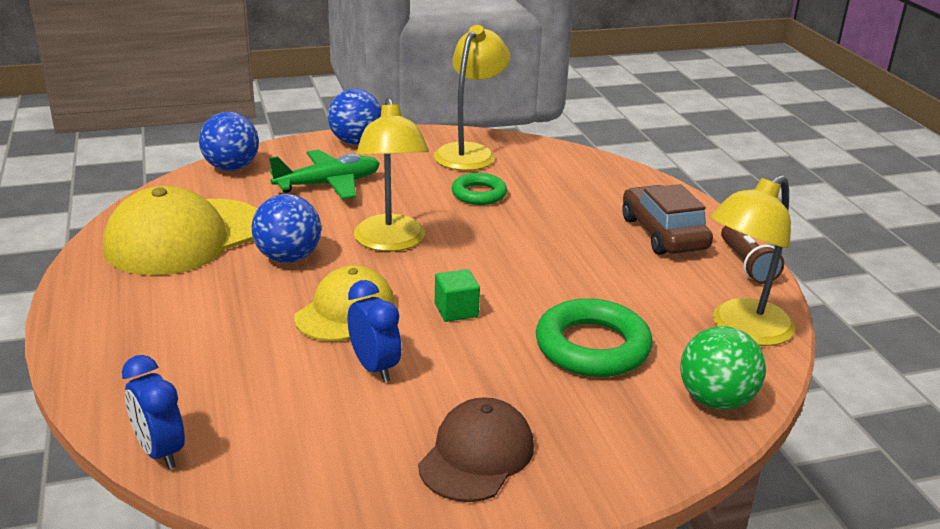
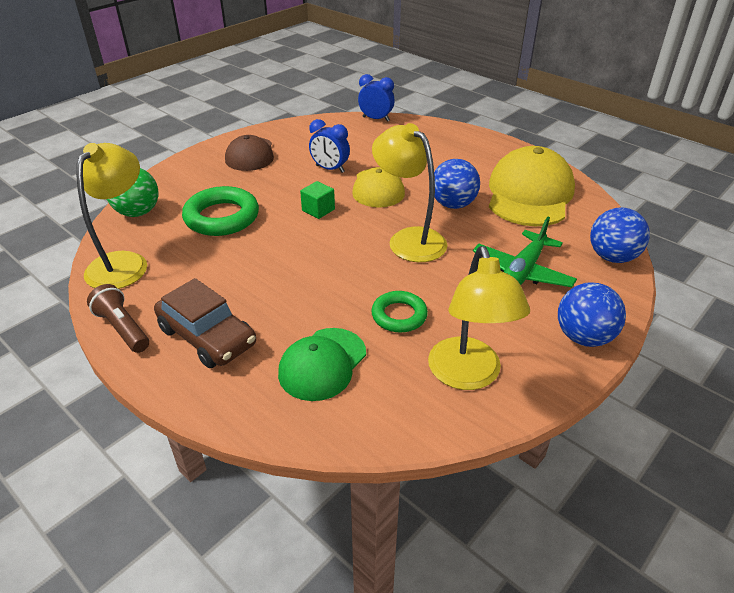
camera: 150 degrees right, 10 degrees up
(573, 189) = (322, 364): none -> green cap

